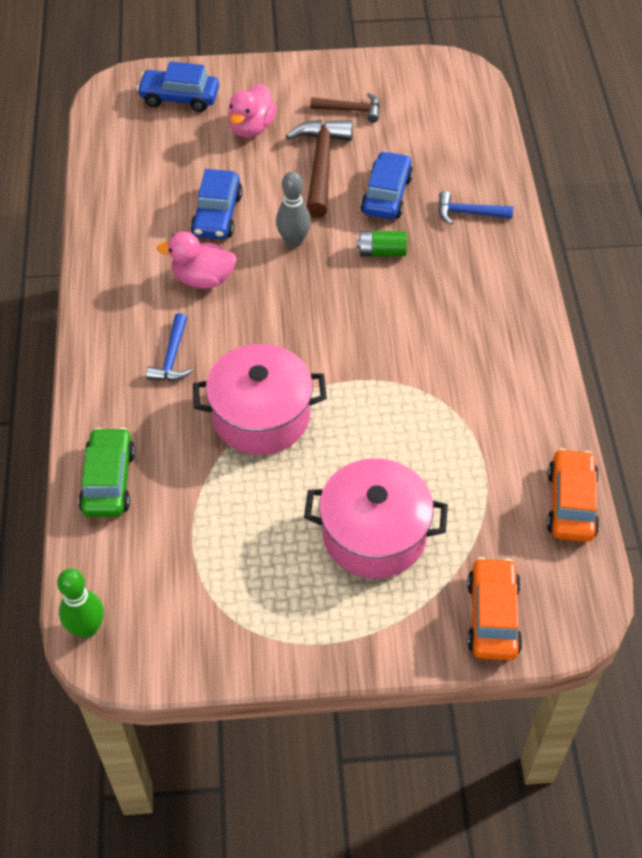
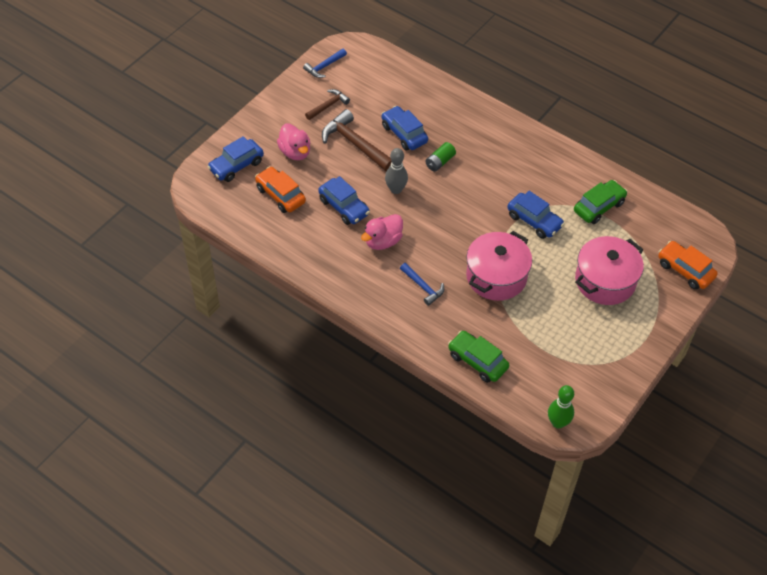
camera: 50 degrees left, 0 degrees up
(392, 397) = (534, 221): none -> blue car
(468, 213) = (450, 113): blue hammer -> blue hammer (324, 66)
(492, 449) = (598, 207): none -> green car
(570, 503) = (652, 202): orange car -> orange car (280, 195)

